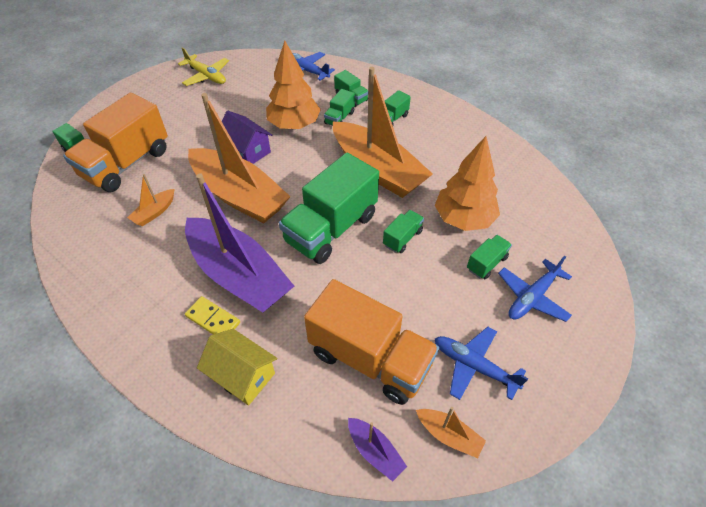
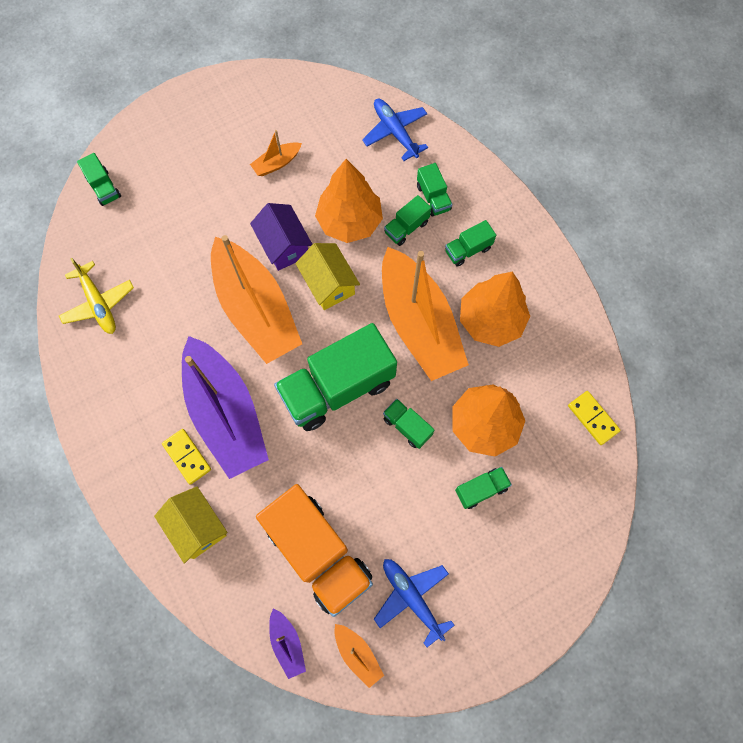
camera: 20 degrees right, 20 degrees up
(126, 163) = (149, 221): orange truck -> none
(154, 212) = (163, 302): orange boat -> orange boat (277, 163)
(206, 76) = (272, 104): yellow plane -> yellow plane (99, 303)
(294, 165) = (328, 284): none -> yellow house
(402, 238) = (407, 426): green truck -> green truck turned 105 degrees counterclockwise
(431, 154) = (491, 320): none -> orange tree
(532, 297) = (508, 546): blue plane -> none
(543, 191) = (593, 418): none -> yellow domino

